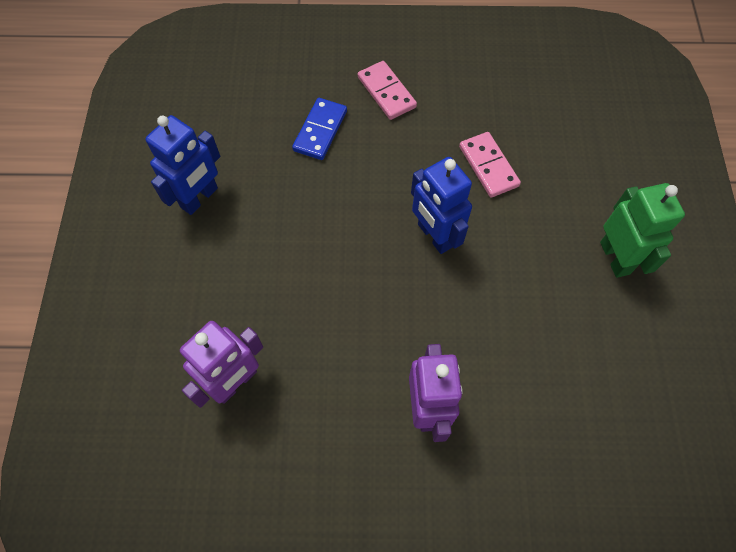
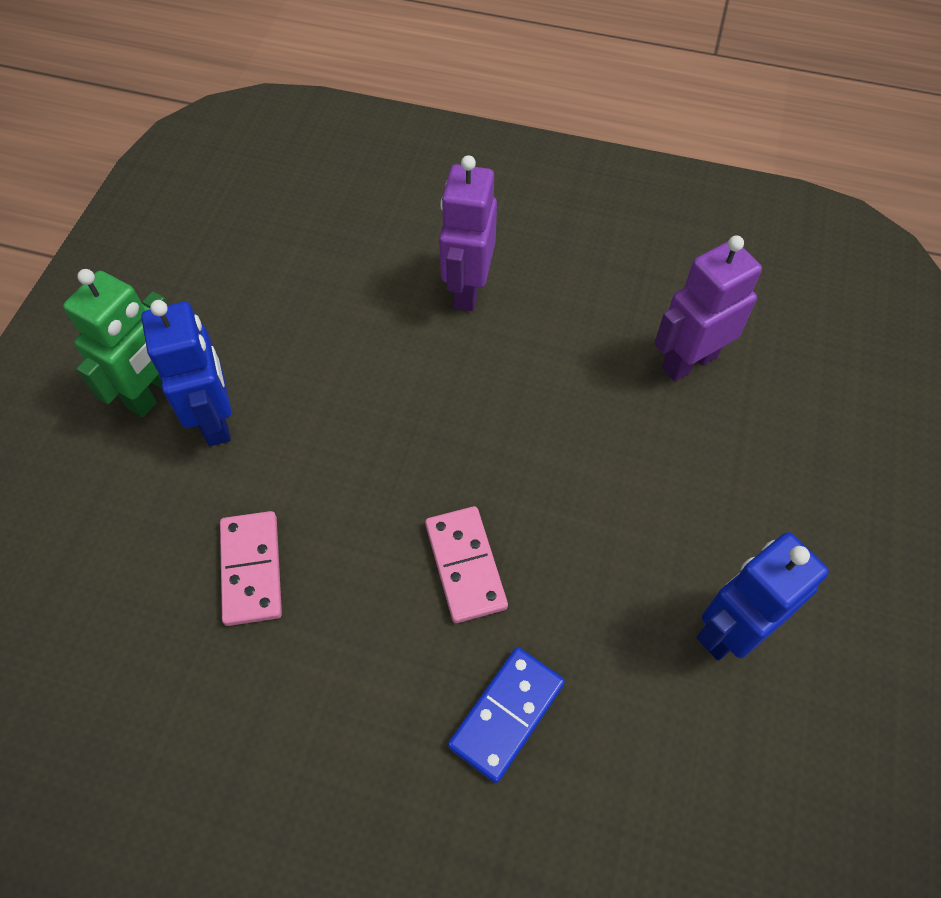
camera: 165 degrees left, 5 degrees down
(386, 92) = (361, 771): pink domino -> pink domino (465, 566)
(434, 236) = (381, 480): blue robot -> blue robot (216, 419)
(615, 258) = (155, 393): green robot -> green robot turned 150 degrees counterclockwise

